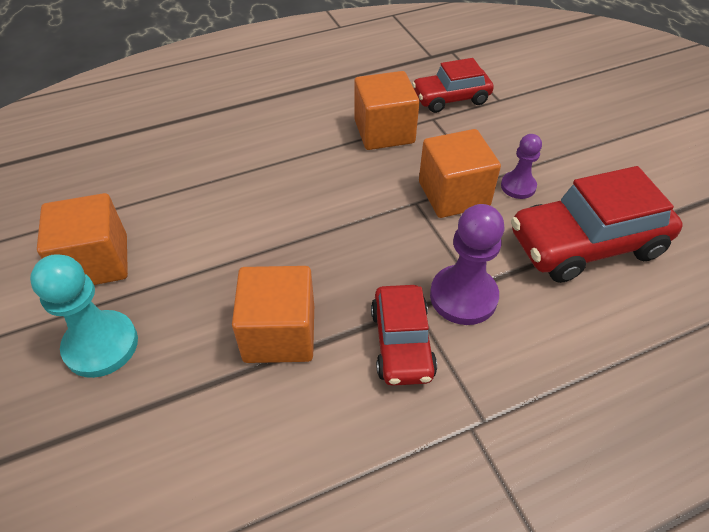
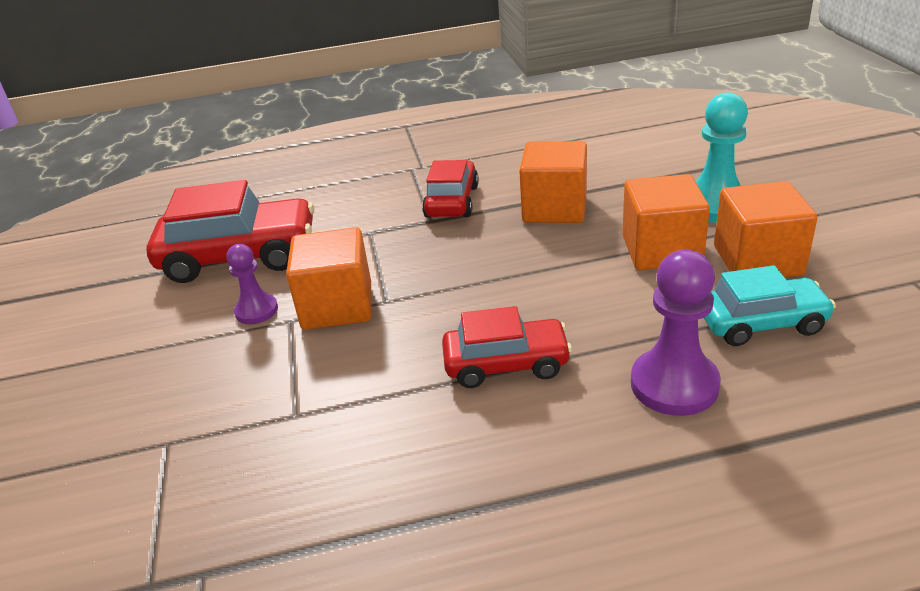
camera: 165 degrees left, 15 degrees down
(124, 198) = (761, 323): none -> turquoise car
(384, 131) = (382, 396): orange cube -> orange cube (661, 250)
(451, 98) = (241, 452): red car -> red car (506, 364)
(463, 296) = (384, 225): purple pawn -> purple pawn (674, 385)

